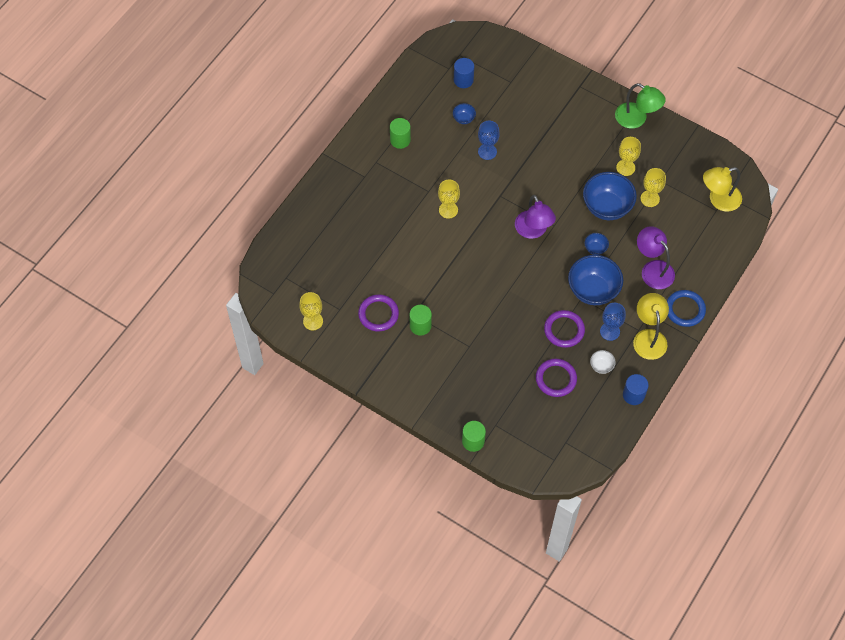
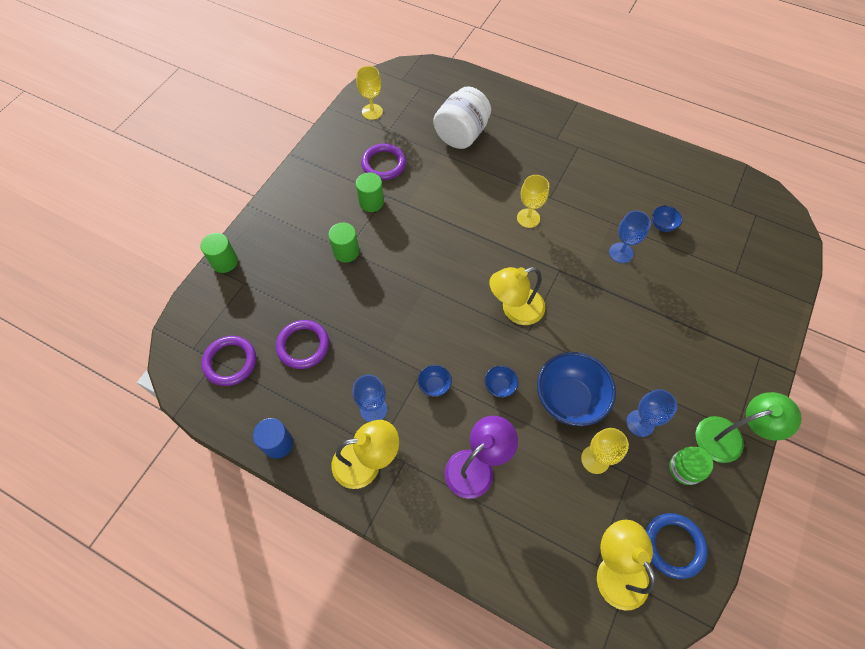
camera: 85 degrees right, 0 degrees up
(351, 249) = (461, 134): none -> white jar
(400, 140) = (613, 166): green cylinder -> green cylinder (346, 251)
(463, 80) = (719, 221): blue cylinder -> none
(533, 231) = (514, 310): purple lamp -> yellow lamp
(564, 330) = (373, 352): purple ring -> purple ring (230, 362)
(593, 290) = (434, 385): blue bowl -> blue bowl, size x0.45
(601, 366) = (321, 400): white bowl -> none
(625, 167) = (640, 423): yellow goblet -> blue goblet
(636, 119) = (729, 437): green lamp -> green lamp turned 135 degrees counterclockwise
(657, 149) = (685, 468): none -> green jar
(685, 309) = (414, 515): blue ring -> blue ring (673, 546)

